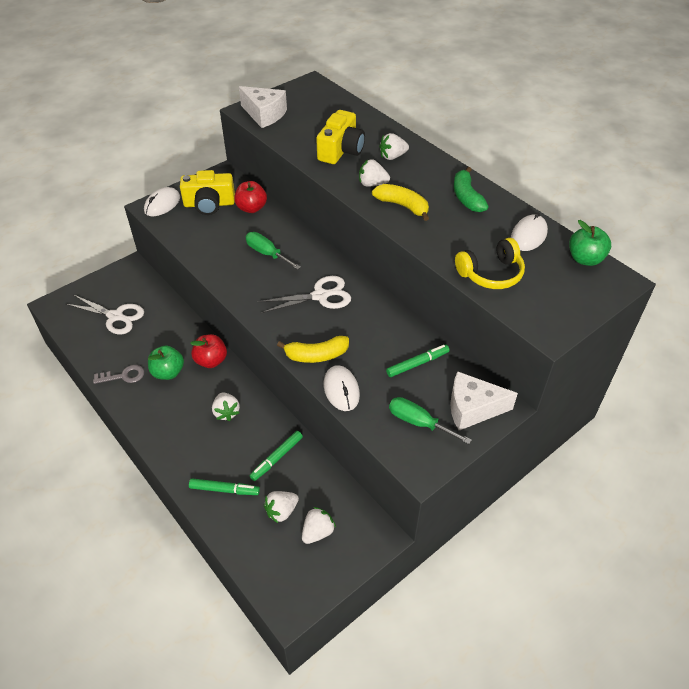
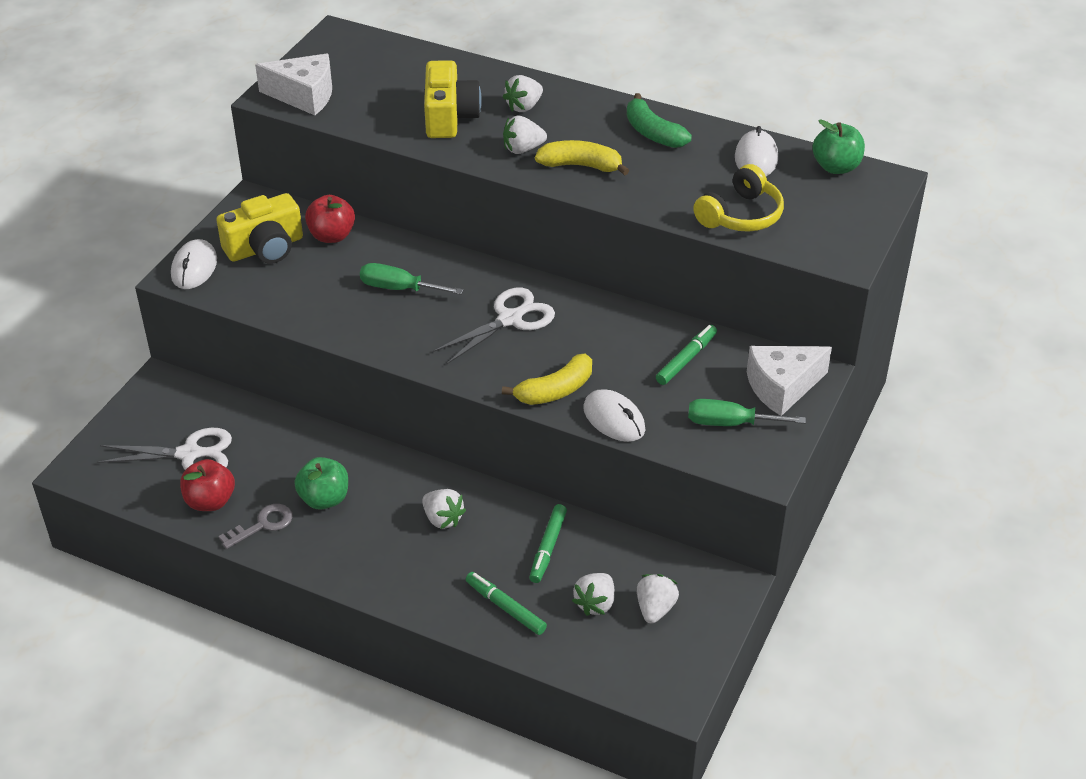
camera: 25 degrees left, 5 degrees down
(211, 360) = (375, 464): red apple -> red apple (210, 501)
(224, 490) = (505, 607): green marker -> green marker turned 120 degrees counterclockwise

